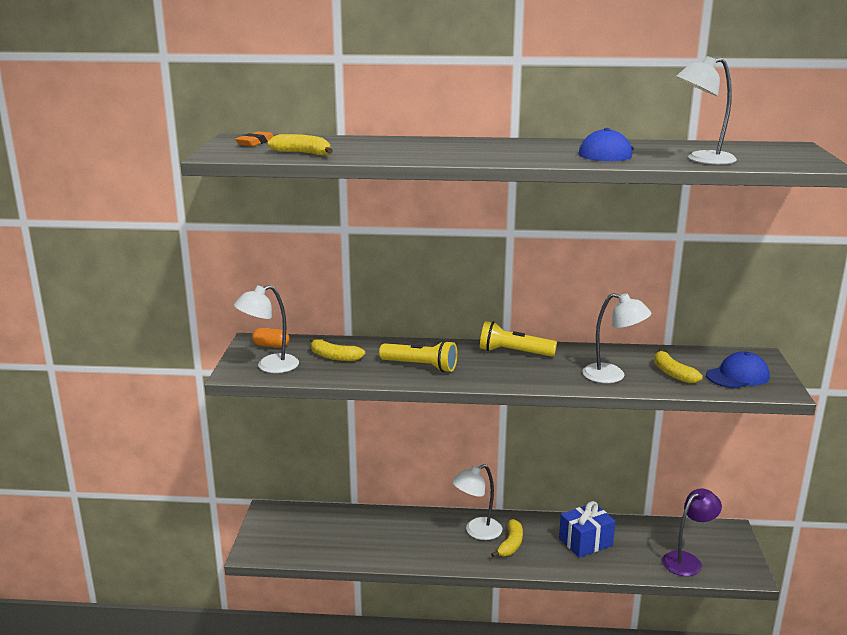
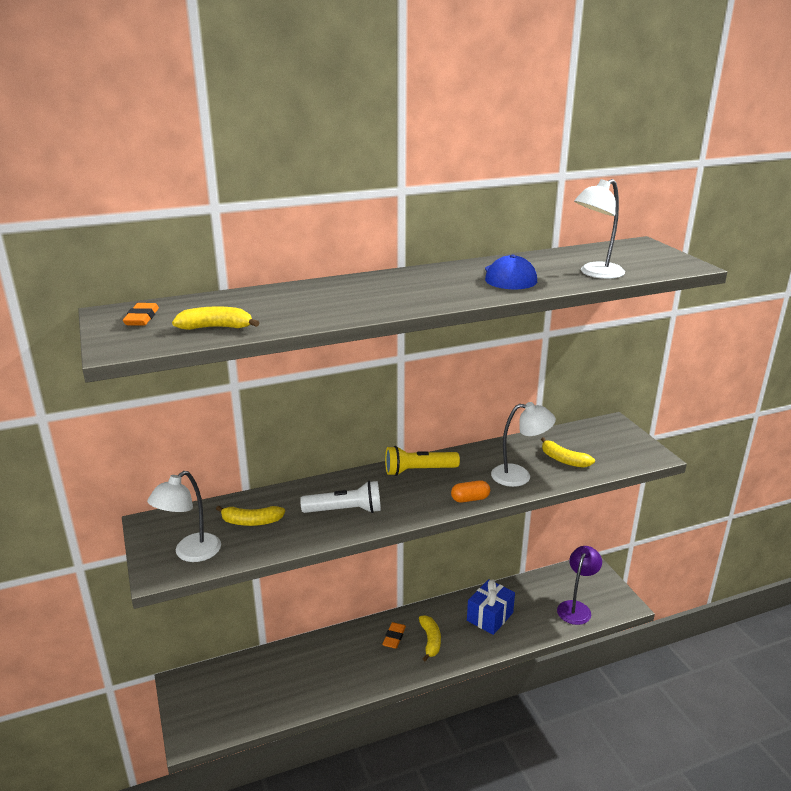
camera: 25 degrees left, 5 degrees up
(271, 345) = (173, 525): orange capsule -> orange capsule (470, 499)
(420, 366) = (345, 510): yellow flashlight -> white flashlight
(477, 531) = (394, 637): white lamp -> orange eraser
(737, 376) = (613, 449): blue cap -> none

